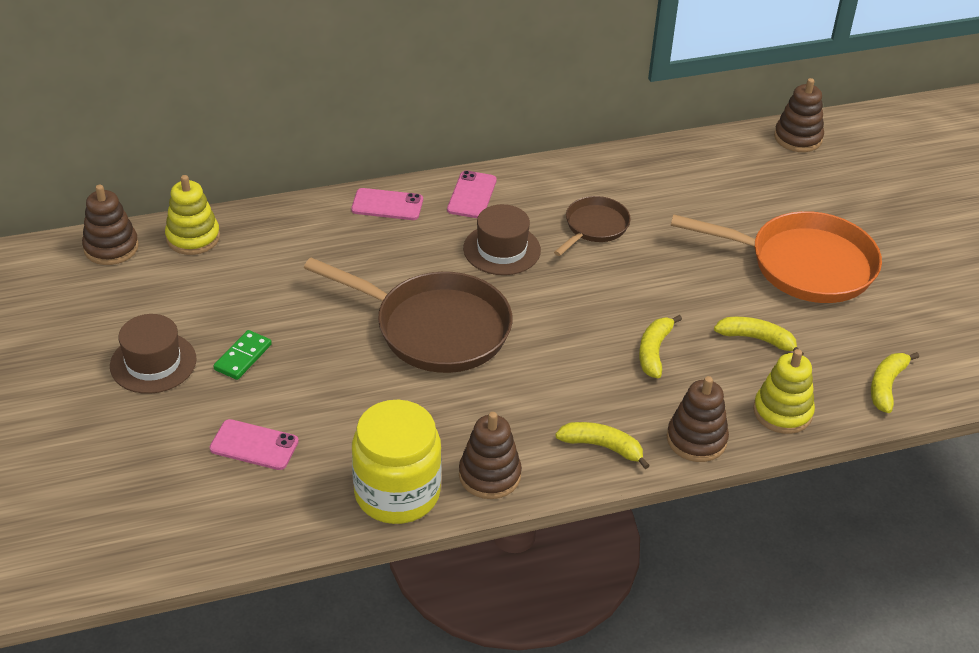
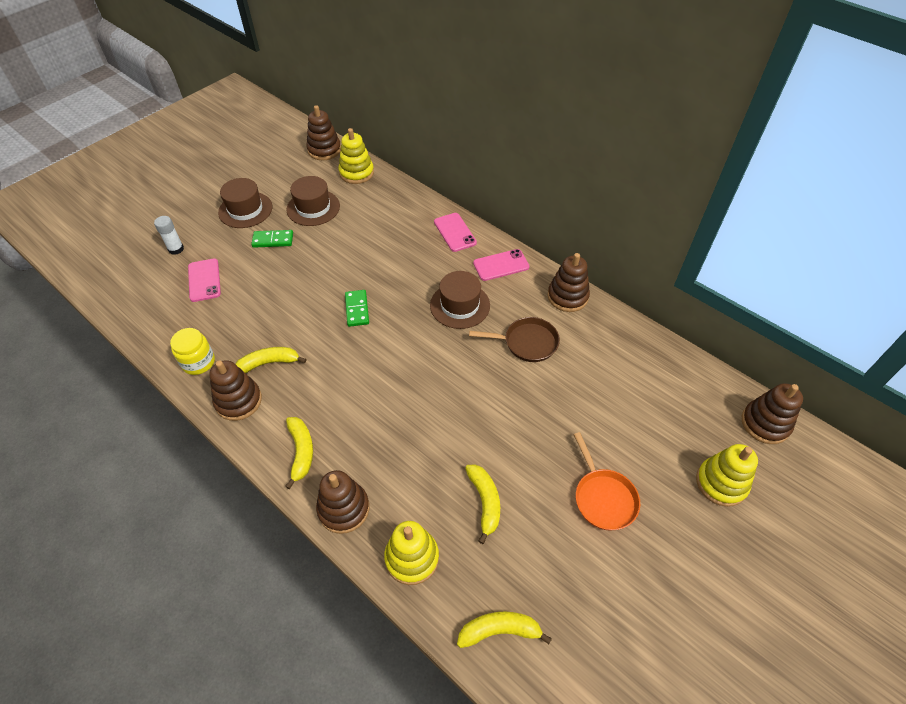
camera: 60 degrees right, 10 degrees up
(161, 456) = (176, 249): none -> white glue stick
(219, 300) = (313, 208): none -> brown hat
(397, 493) = (198, 362): yellow jar -> yellow jar, size x0.55
(435, 328) = (357, 309): brown pan -> green domino
(558, 172) = (567, 296): none -> brown stacking toy
(654, 351) = (420, 439): yellow banana -> yellow banana (268, 363)
(803, 265) = (603, 498): orange pan -> orange pan, size x0.53
(836, 193) = (721, 483): none -> yellow stacking toy

